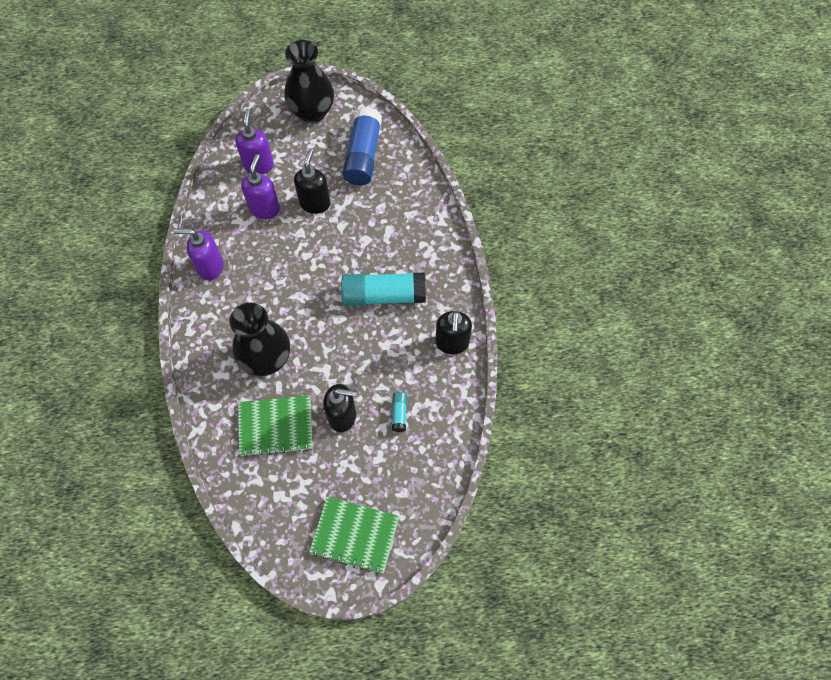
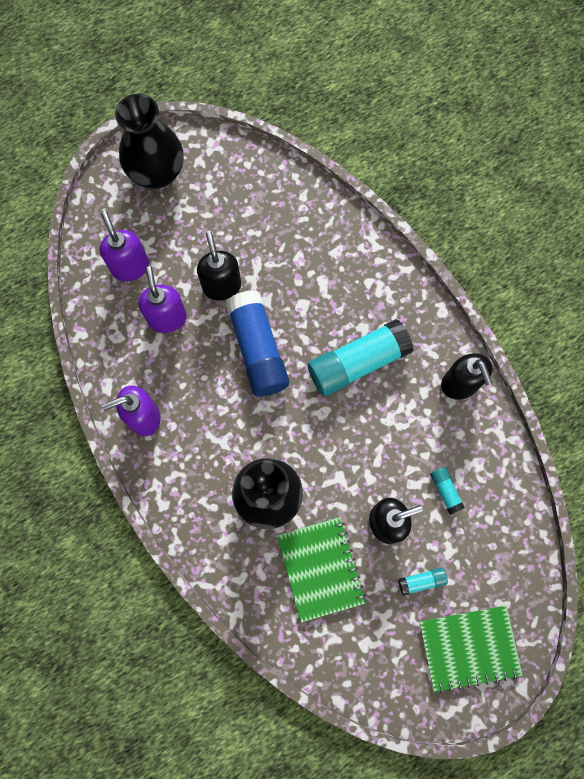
camera: 25 degrees left, 10 degrees up
(276, 426) = (320, 569): green notebook -> green notebook turned 75 degrees counterclockwise
(346, 470) = (421, 581): none -> turquoise glue stick
(363, 155) = (245, 202): blue glue stick -> blue glue stick (257, 349)

